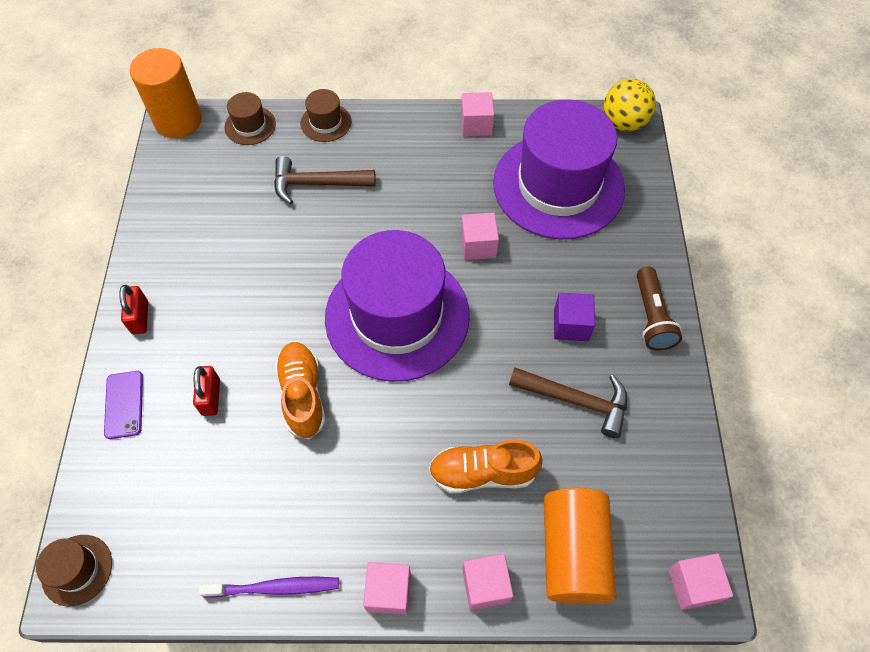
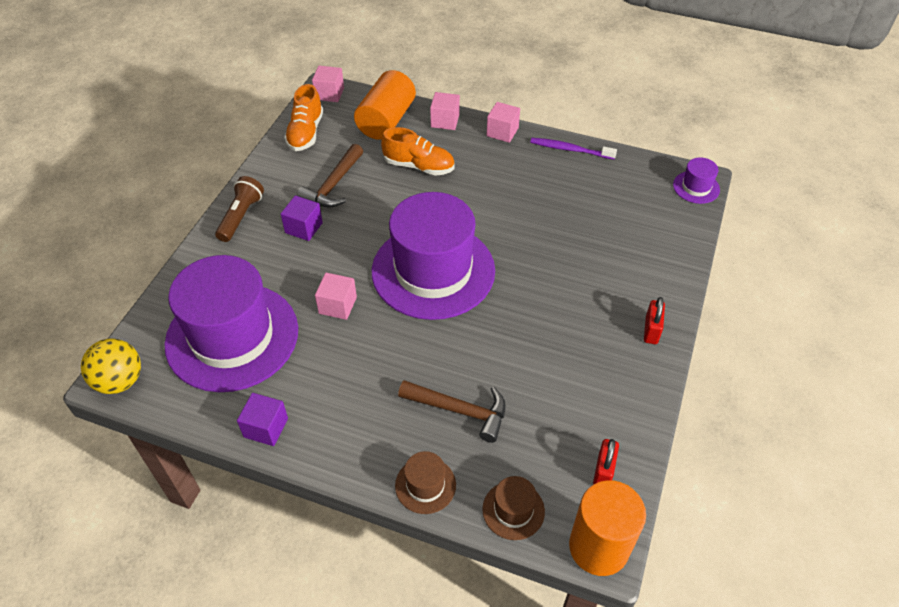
camera: 160 degrees left, 10 degrees down
(77, 570) = (696, 187): brown hat -> purple hat
(124, 404) = (665, 269): purple phone -> none
(211, 397) = (596, 256): red padlock -> red padlock (603, 471)
(303, 395) = (526, 239): orange shoe -> orange shoe (306, 133)
(476, 125) = (266, 427): pink cube -> purple cube
(575, 401) = (333, 185): brown hammer -> brown hammer turned 105 degrees counterclockwise

